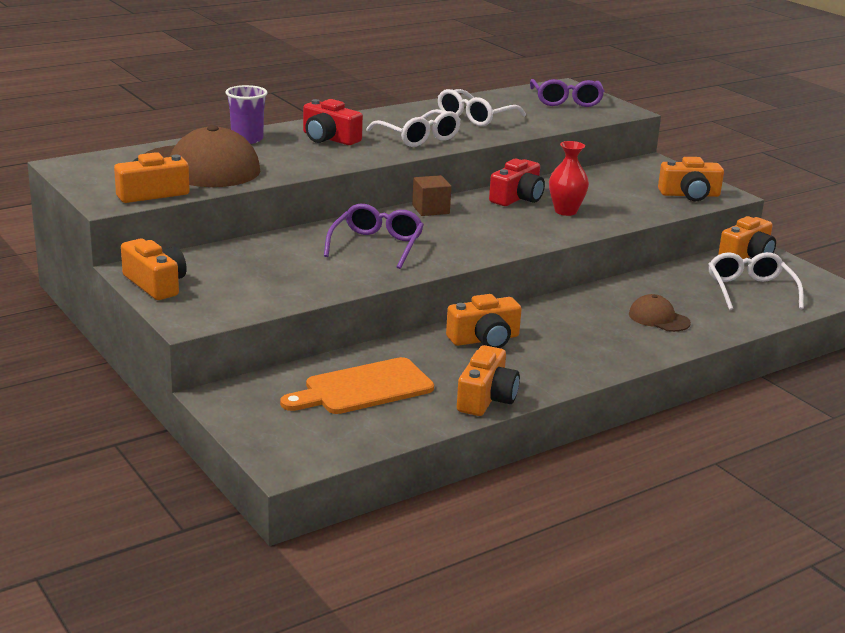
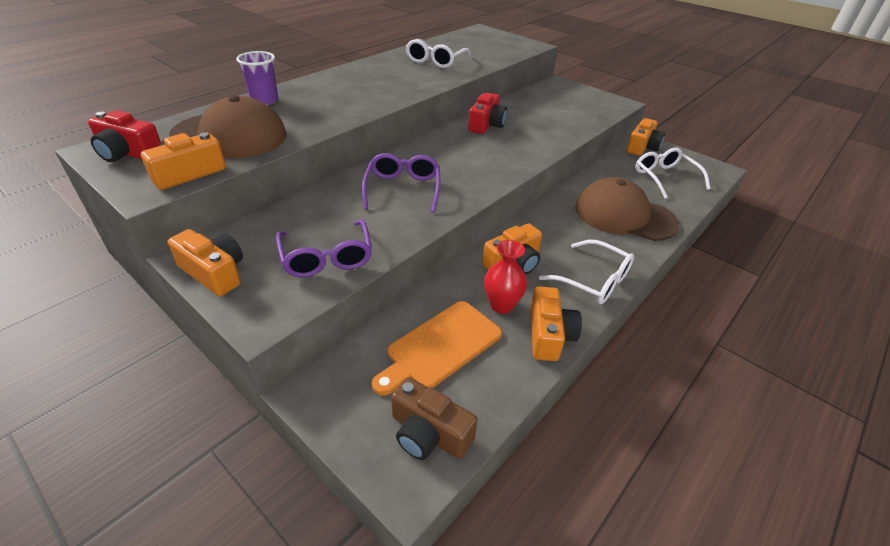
camera: 15 degrees left, 15 degrees up
(321, 439) = (429, 433): none -> brown camera
(329, 138) = (333, 92): red camera -> red camera (128, 153)
(418, 137) = (403, 83): white glasses -> white glasses (593, 280)
(430, 209) = (428, 144): brown cube -> none
(565, 211) = (527, 132): red vase -> red vase (501, 305)
(566, 101) = (489, 41): purple glasses -> purple glasses (327, 258)
(658, 318) = (624, 215): brown cap -> brown cap, size x2.06
(689, 195) = (598, 106): orange camera -> none

